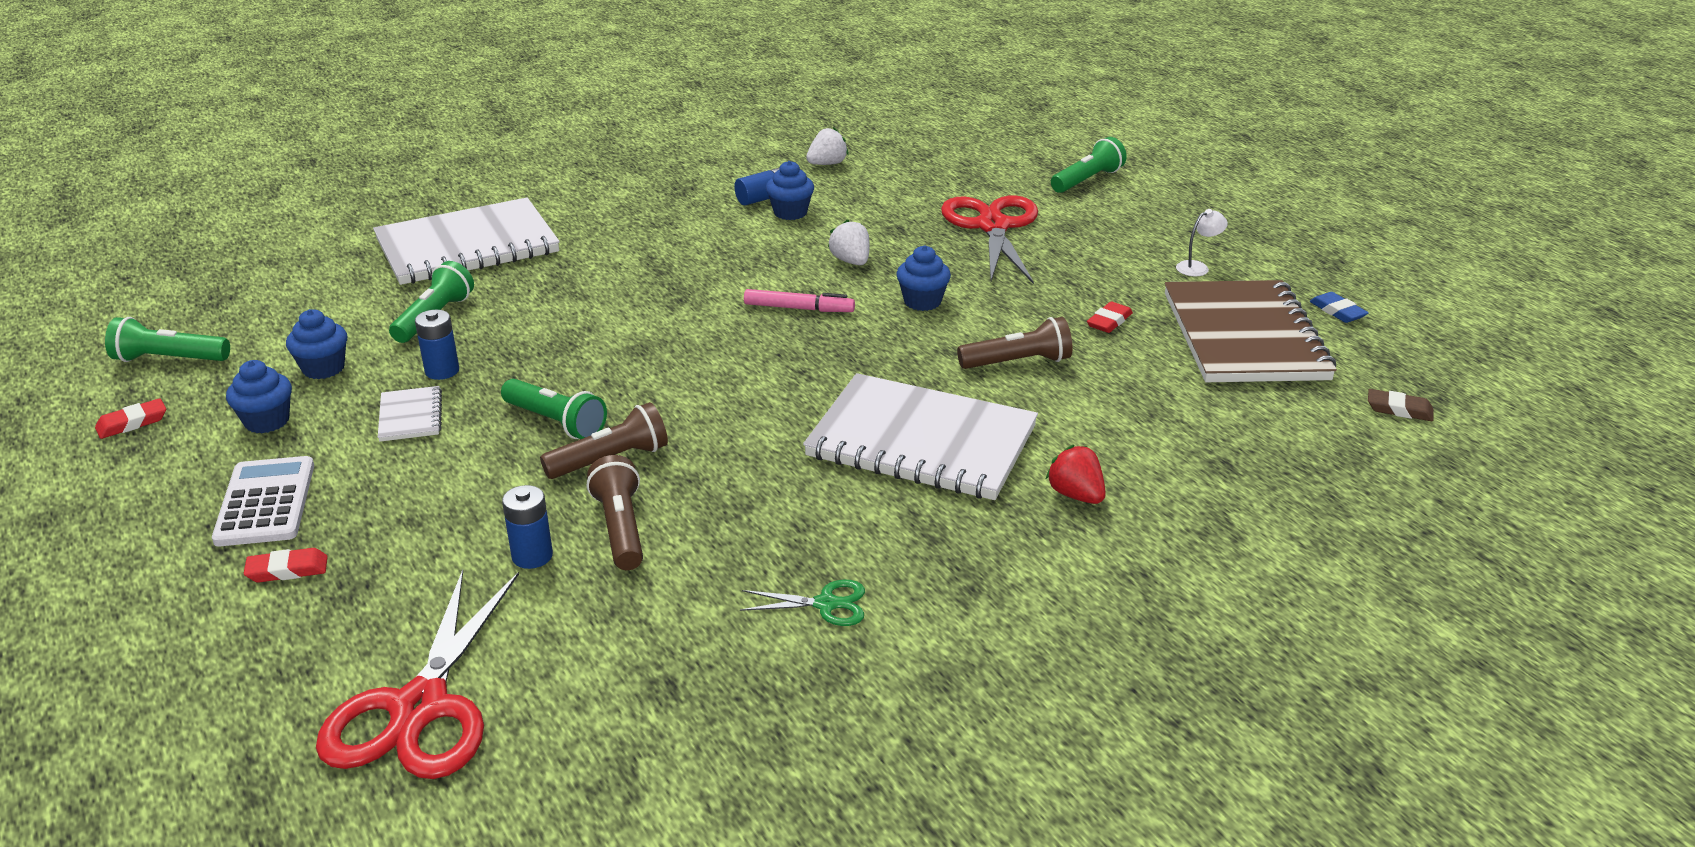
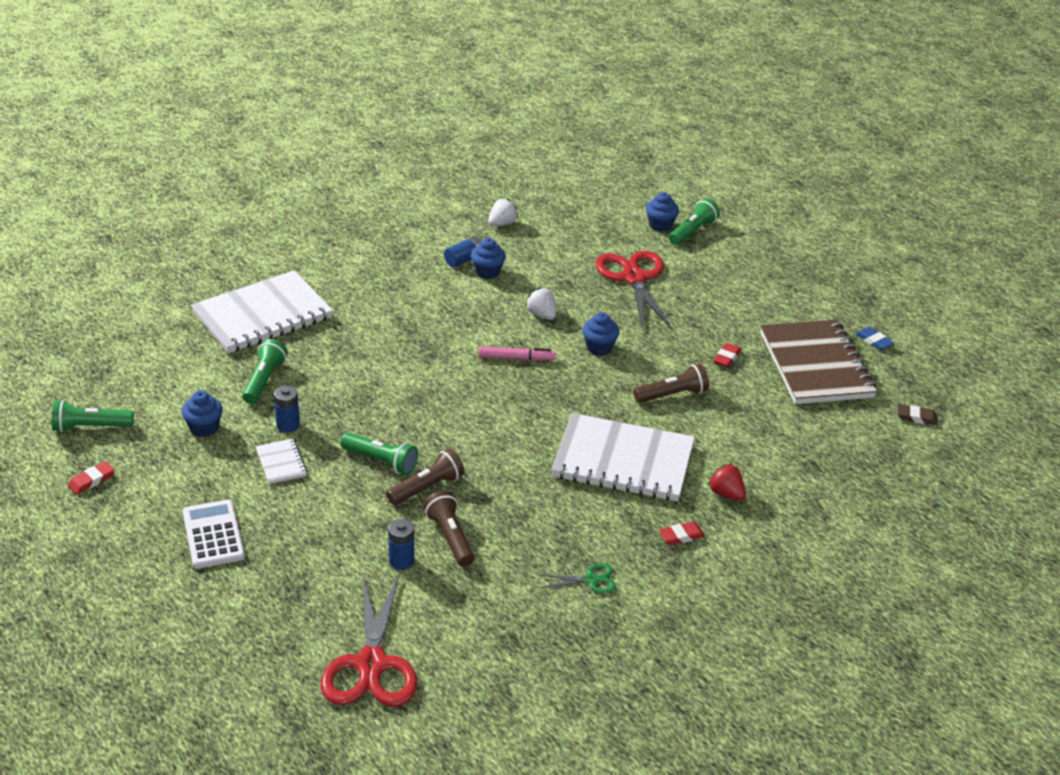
camera: 10 degrees left, 5 degrees up
(267, 421) = (184, 473): blue cupcake -> blue cupcake (660, 225)
(287, 570) = (250, 581): red eraser -> red eraser (681, 536)
(1197, 267) = (779, 308): white lamp -> none

